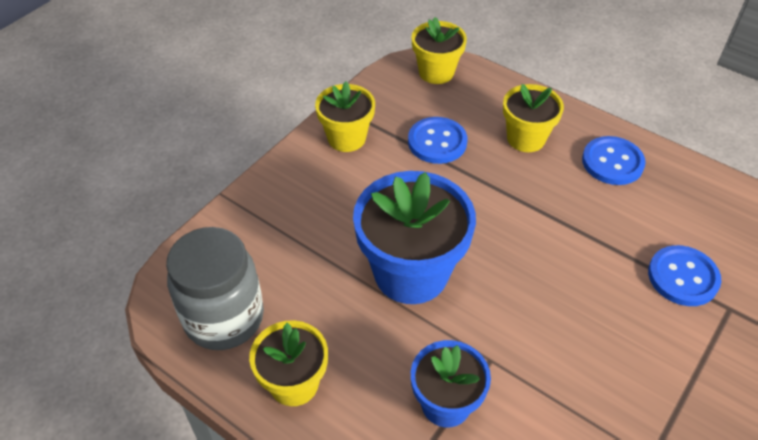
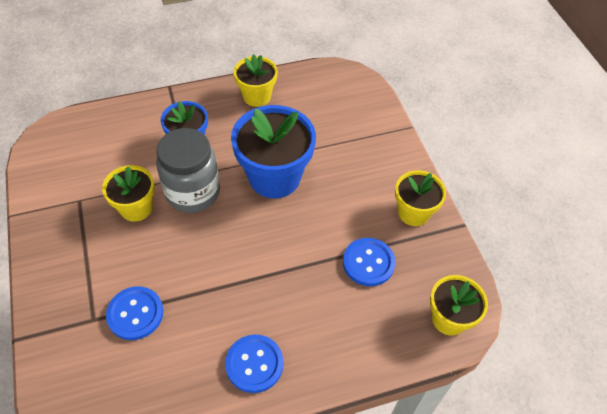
camera: 125 degrees right, 5 degrees up
(224, 318) = (318, 90): grey jar -> grey jar (193, 192)
(526, 138) = (326, 324): yellow flower pot -> yellow flower pot (136, 208)

